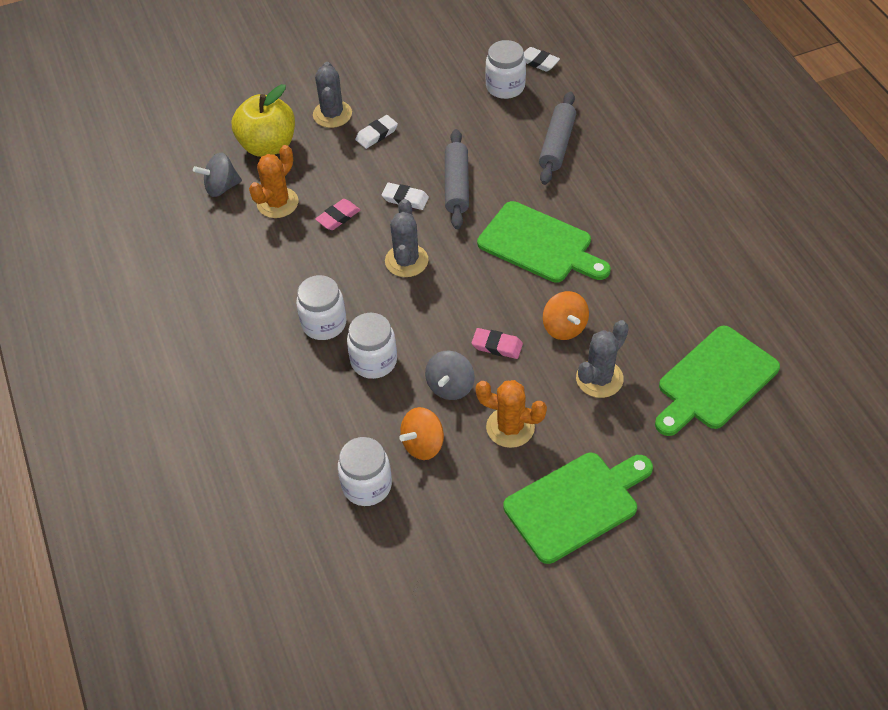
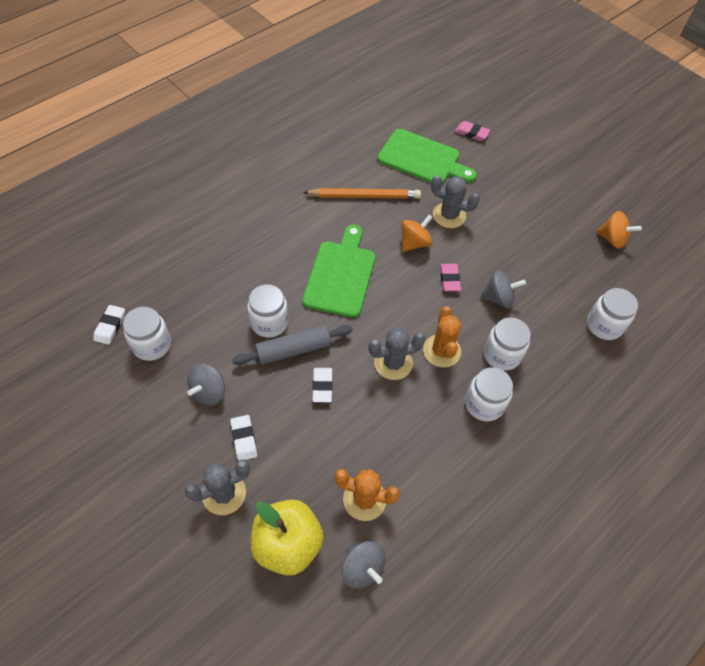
camera: 115 degrees left, 5 degrees up
(338, 217) = (363, 436): pink eraser -> pink eraser (471, 133)
(376, 134) = (244, 439): white eraser -> white eraser turned 45 degrees clockwise
(423, 444) = (554, 301): orange spinning top -> orange spinning top (612, 239)
(436, 118) = (209, 392): none -> grey spinning top
(498, 173) = (269, 322): none -> white jar
(510, 427) = (513, 255): orange cactus -> orange cactus (441, 351)
(557, 145) = (222, 287): grey rolling pin -> none
(576, 504) = (548, 209): green cutting board -> none
(658, 297) = (364, 196): none -> orange pencil

